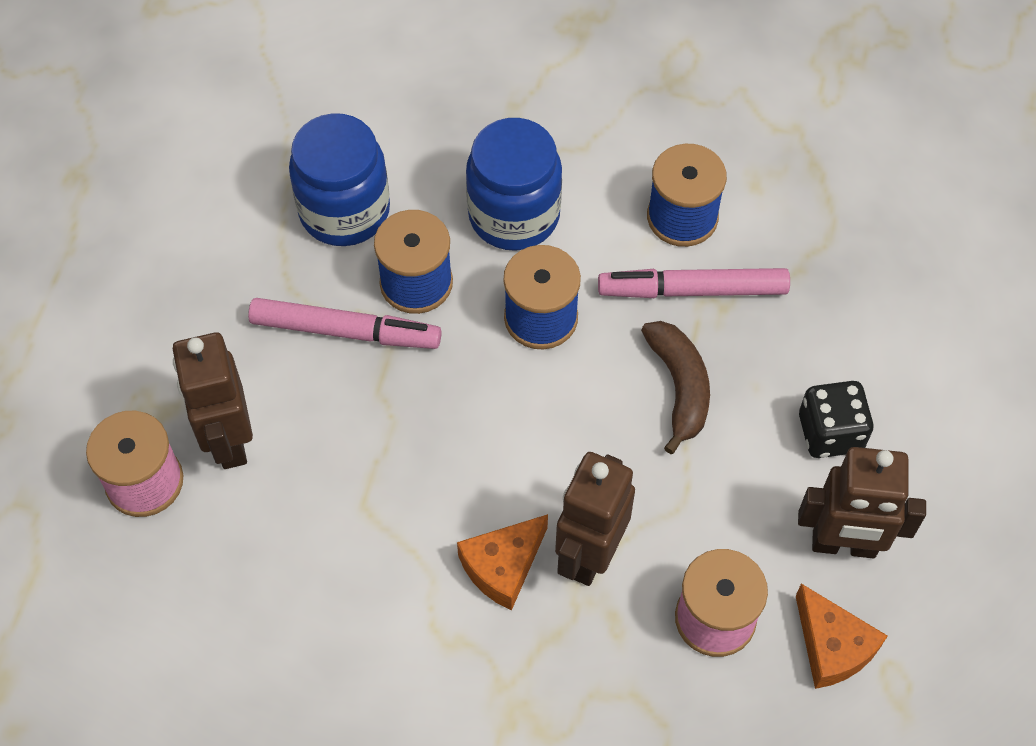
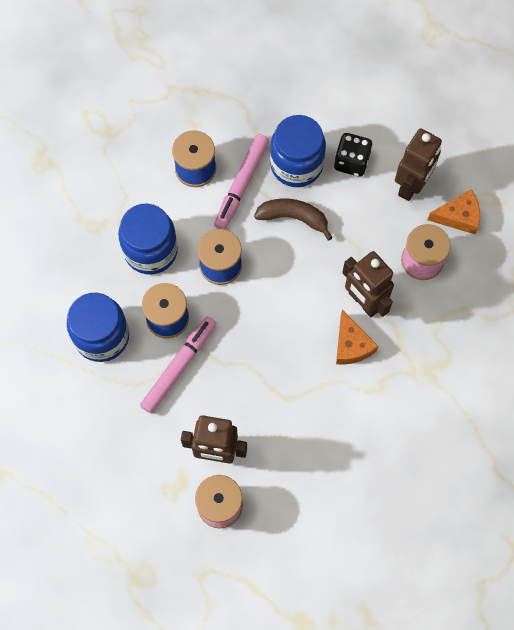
camera: 65 degrees left, 10 degrees up
(774, 353) = (296, 165): none -> blue jar

